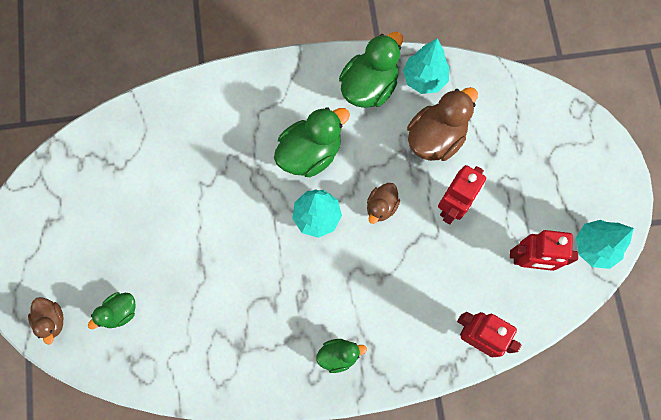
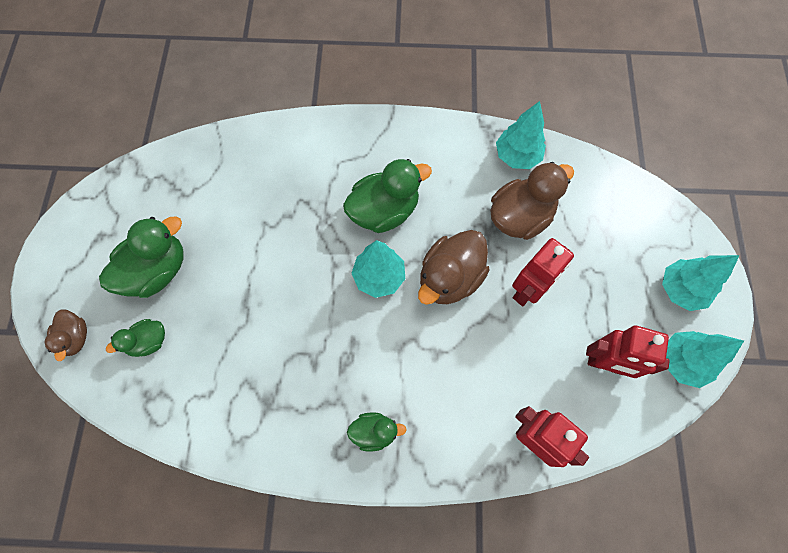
camera: 10 degrees right, 5 degrees down
(369, 86) = (458, 155): green duck -> green duck (157, 271)
(381, 207) = (450, 278): brown duck -> brown duck, size x1.81
(587, 182) = (680, 290): none -> turquoise tree

